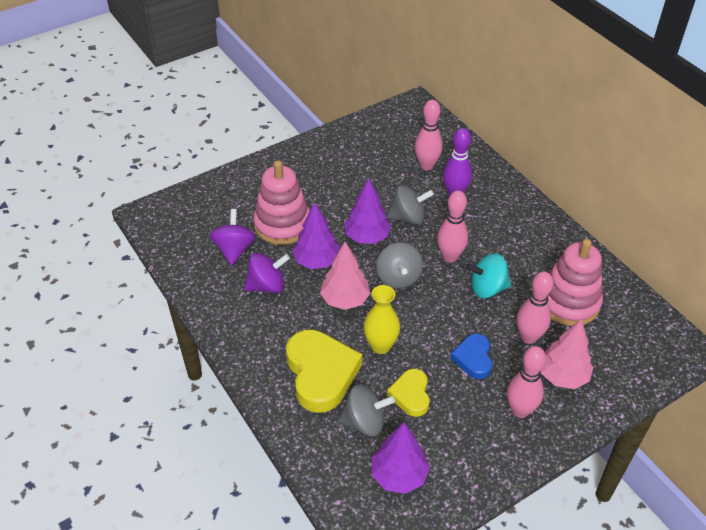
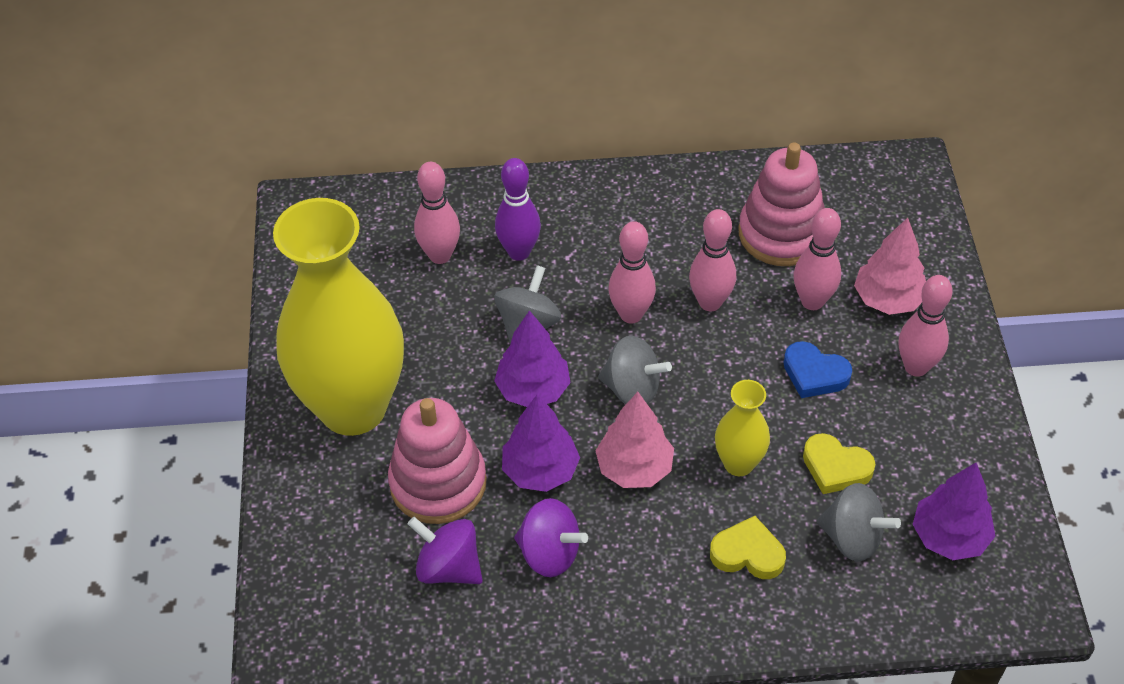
camera: 60 degrees left, 5 degrees up
(267, 286) = (549, 553): purple spinning top -> purple spinning top turned 105 degrees clockwise
(306, 175) = (353, 408): none -> yellow vase
(321, 373) = (748, 553): yellow heart -> yellow heart, size x0.56
(364, 422) = (852, 538): grey spinning top -> grey spinning top turned 90 degrees clockwise
(487, 288) = (710, 302): turquoise spinning top -> pink bowling pin

